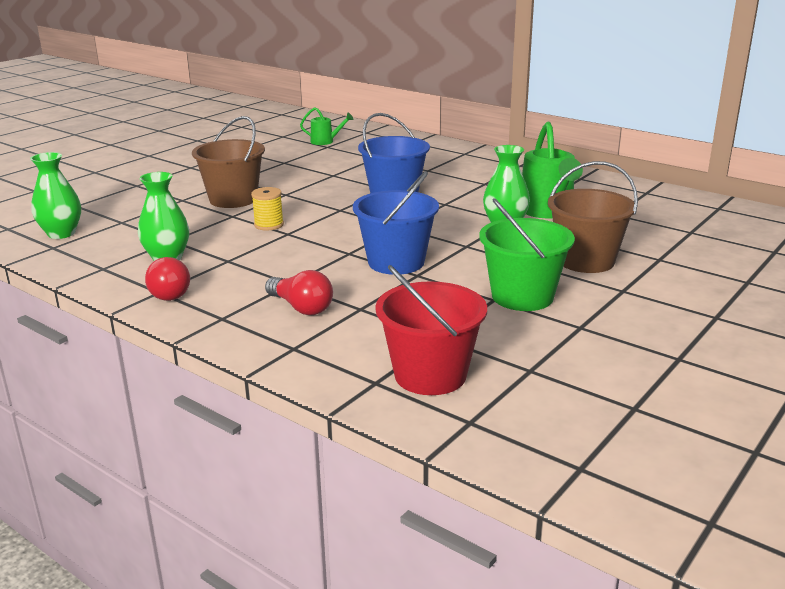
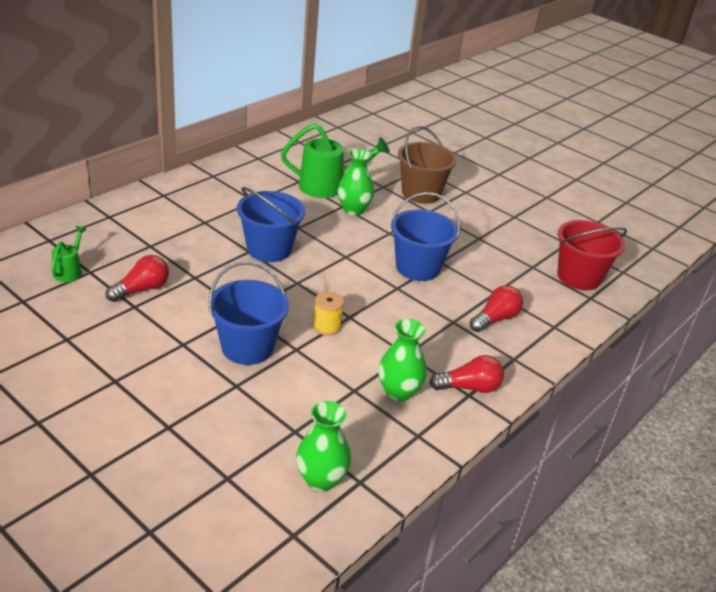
camera: 90 degrees left, 10 degrees up
(233, 199) = (247, 347): brown bucket -> blue bucket
(308, 162) = (142, 289): none -> red light bulb
(522, 296) = (475, 227): green bucket -> none

